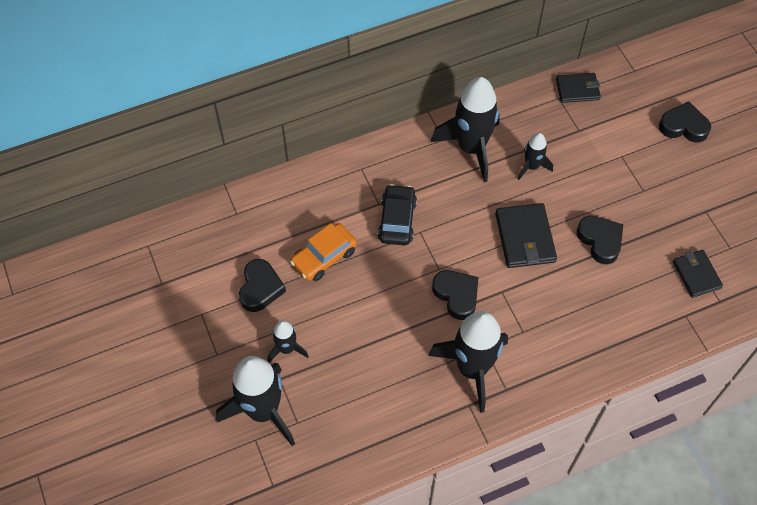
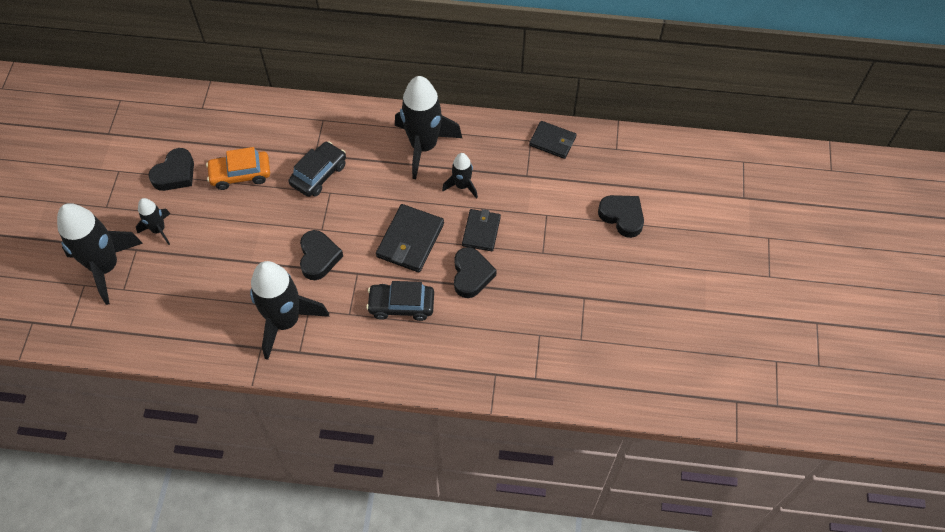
camera: 30 degrees right, 0 degrees up
(562, 299) = (401, 305): none -> black car
(696, 274) = (532, 346): black wallet -> black wallet (481, 231)

